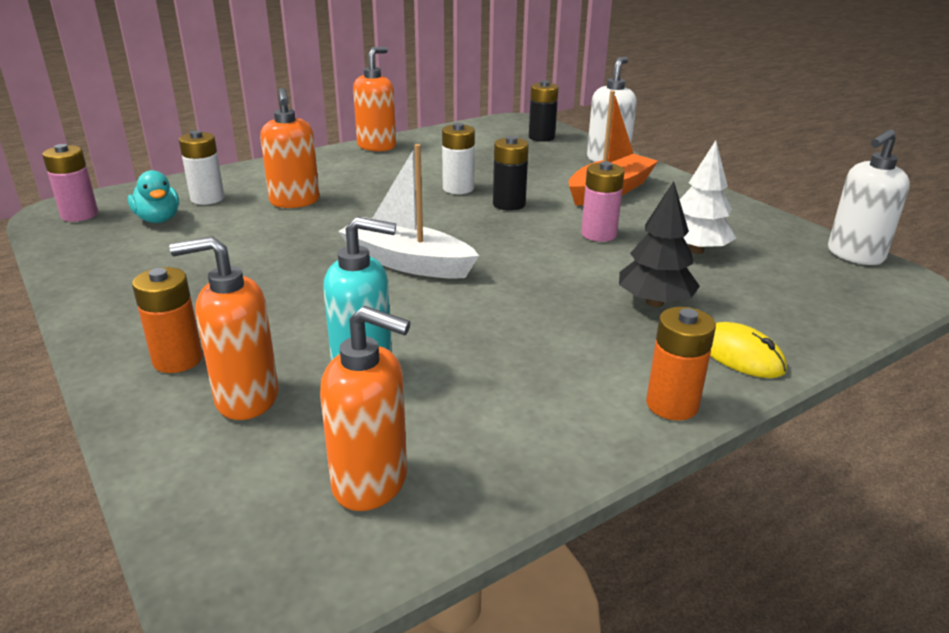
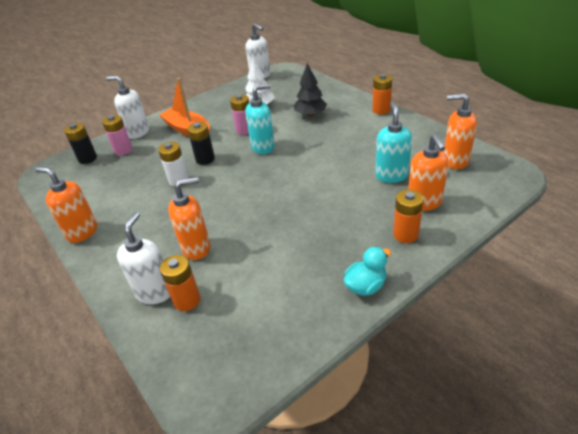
camera: 90 degrees left, 10 degrees up
(79, 215) = (221, 378): pink battery -> pink battery (123, 150)
(158, 219) = (229, 315): turquoise duck -> turquoise duck (365, 286)
(207, 198) = (187, 300): white battery -> orange battery
(238, 183) = (155, 292): none -> white soap dispenser
(371, 483) = (455, 161): orange soap dispenser -> orange soap dispenser turned 90 degrees counterclockwise
(407, 262) = (285, 182): white boat -> none
(529, 249) = (263, 147): none -> turquoise soap dispenser
(740, 355) = (345, 98): yellow mouse -> none

